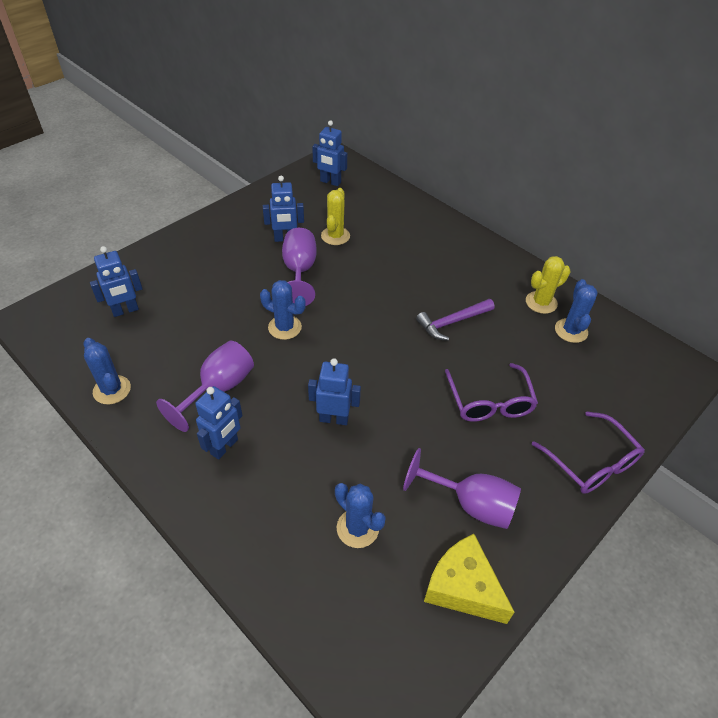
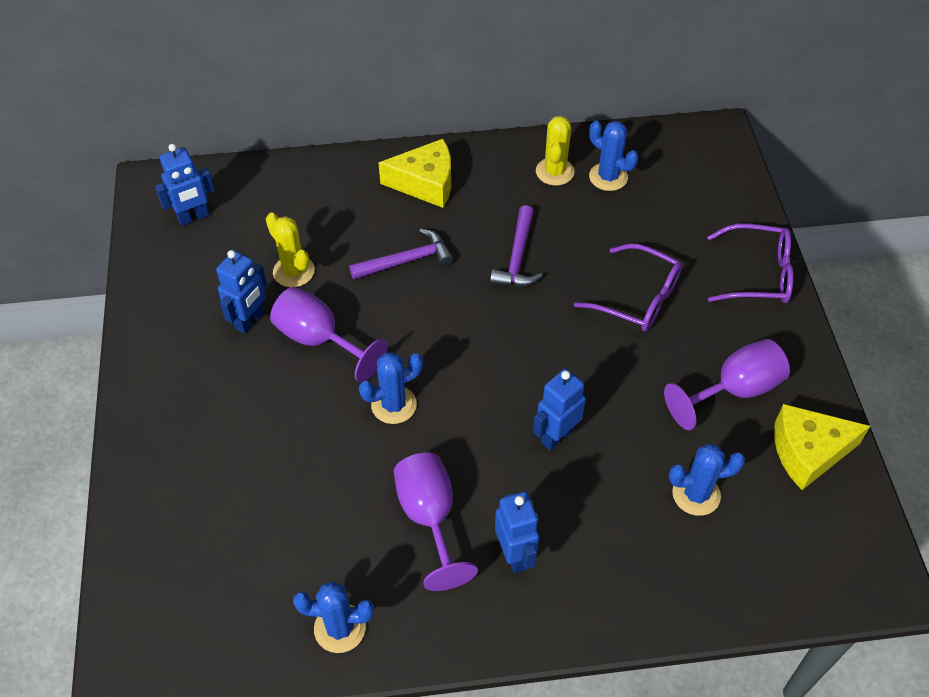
camera: 50 degrees left, 5 degrees up
(125, 310) = (217, 552): blue robot -> none
(393, 275) = (406, 261): none -> purple hammer
(459, 251) = (425, 183): none -> yellow cheese

